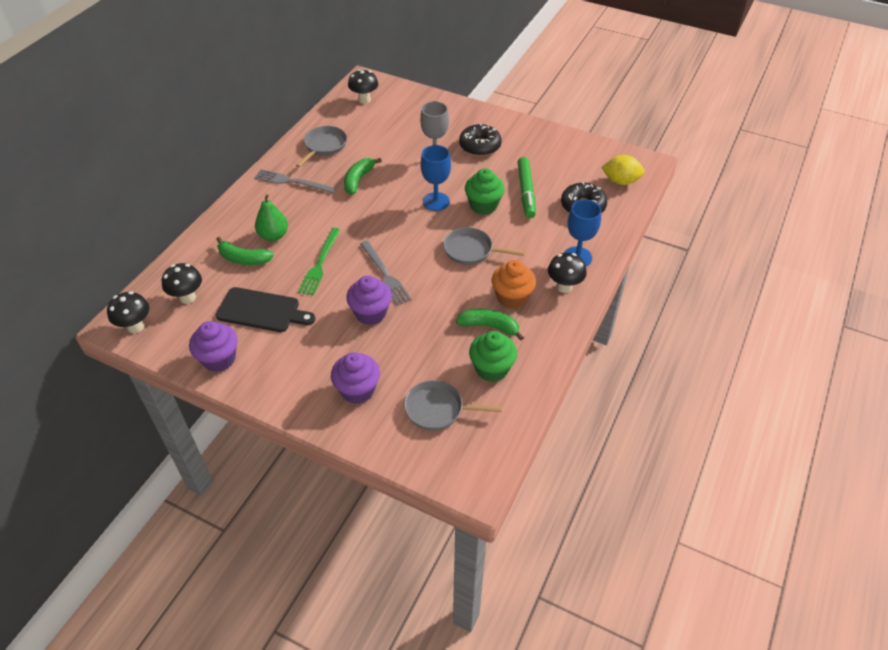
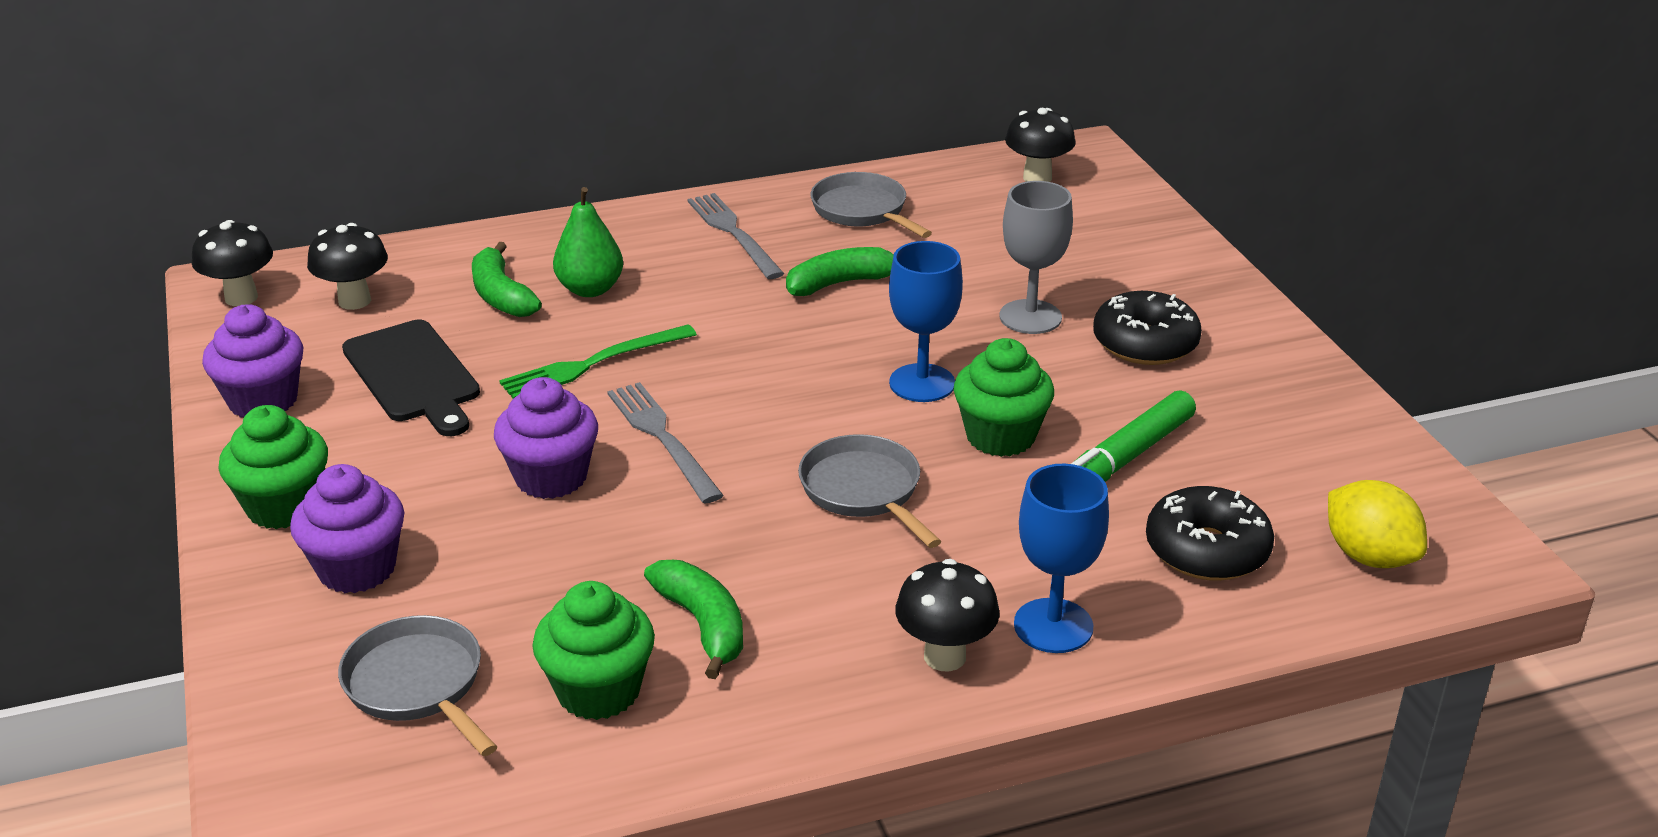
camera: 45 degrees right, 15 degrees down
(295, 389) = (284, 507): none -> green cupcake
(324, 146) = (862, 211): grey pan -> grey pan turned 105 degrees counterclockwise
(385, 274) = (662, 438): grey fork -> grey fork turned 135 degrees clockwise
(512, 298) = (816, 608): orange cupcake -> none

